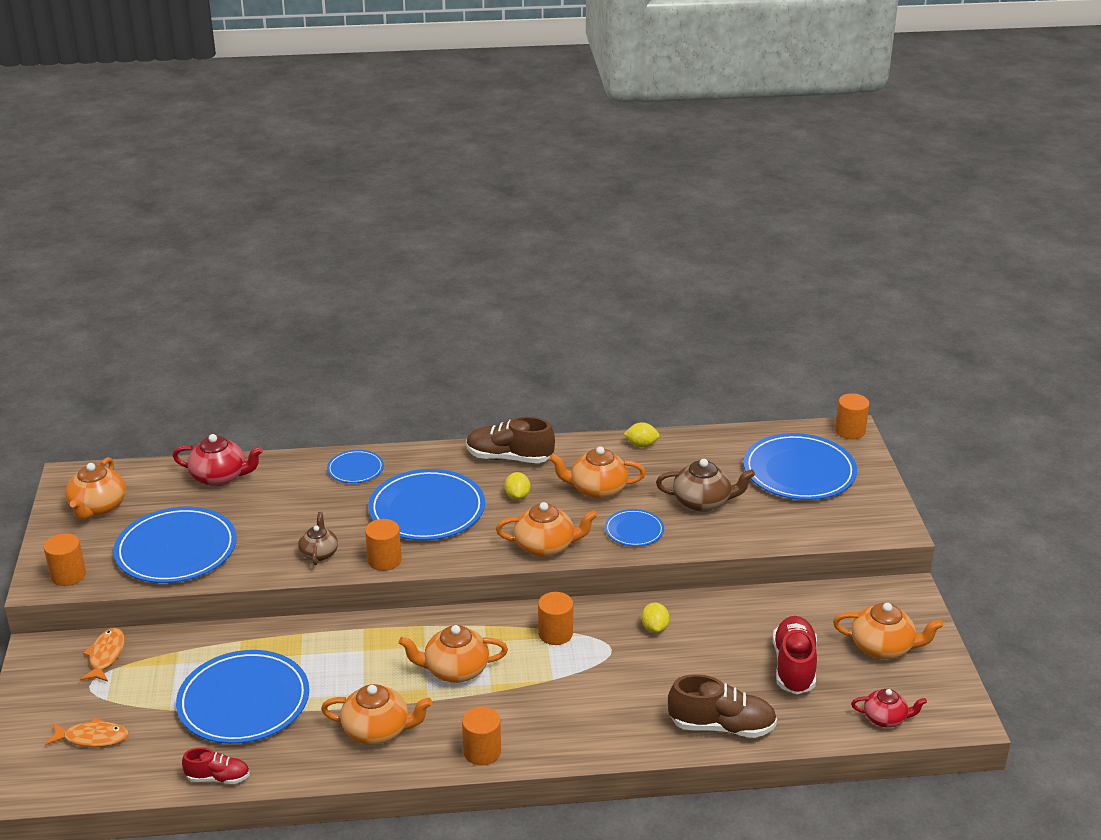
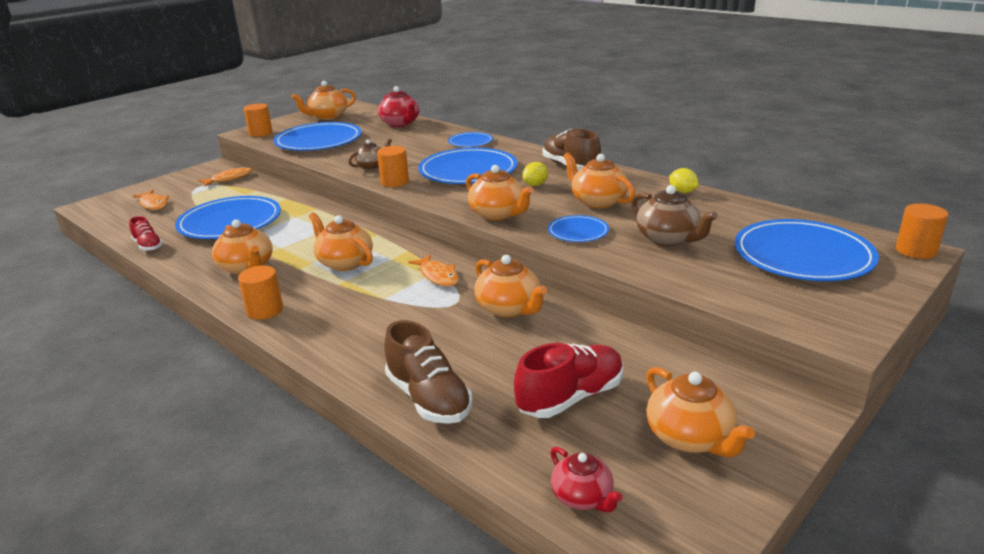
camera: 50 degrees right, 5 degrees down
(555, 634) = (438, 276): orange cylinder -> orange fish
(654, 628) = (509, 308): yellow lemon -> orange teapot

